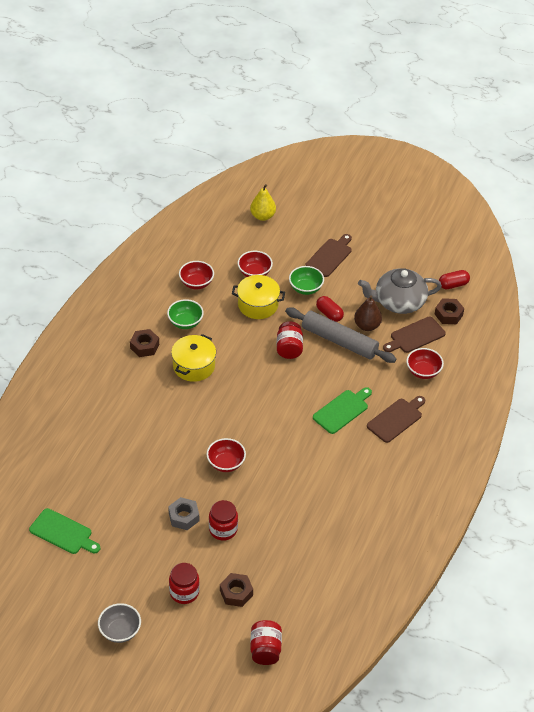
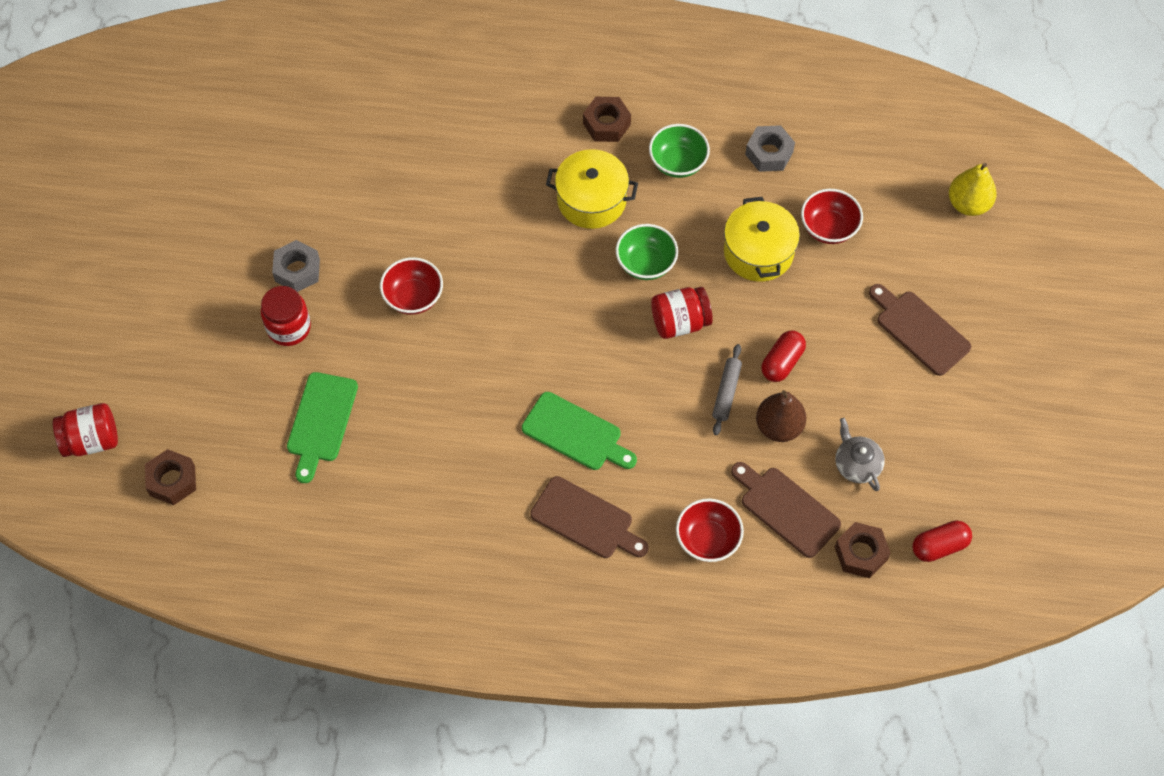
camera: 75 degrees right, 15 degrees up
(63, 533) = (228, 133): green cutting board -> green cutting board (321, 422)
(120, 631) = (83, 250): grey bowl -> none
(184, 592) = (165, 309): red jar -> none
(196, 283) = (769, 153): red bowl -> grey nut
(236, 593) = (180, 376): brown nut -> brown nut (172, 480)
(305, 288) = (826, 312): green bowl -> green bowl (646, 263)
(330, 256) = (919, 330): brown cutting board -> brown cutting board turned 150 degrees counterclockwise
(339, 341) = (726, 392): grey rolling pin -> grey rolling pin, size x0.46
(398, 302) = (857, 464): grey teapot -> grey teapot, size x0.51
(453, 285) = (939, 546): red capsule -> red capsule turned 75 degrees counterclockwise

